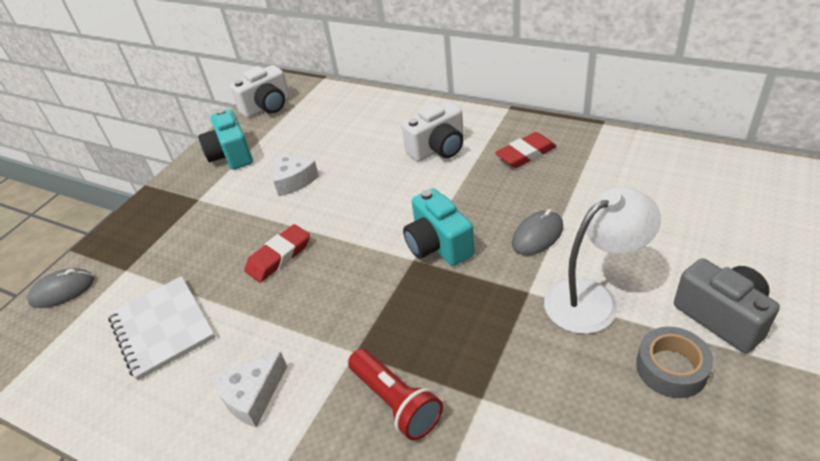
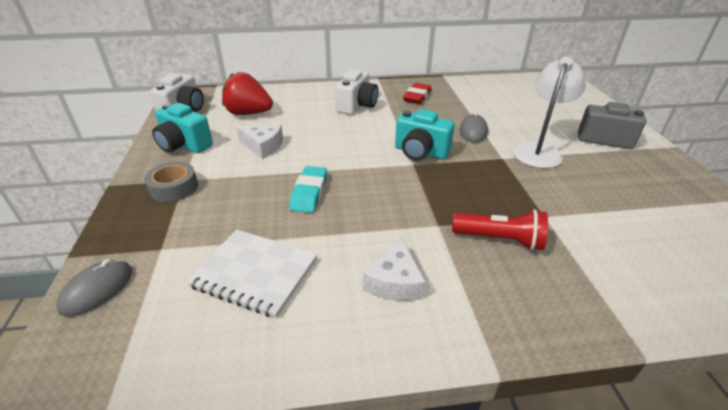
camera: 40 degrees left, 5 degrees down
(279, 257) = (309, 192): red eraser -> turquoise eraser
(319, 128) = (248, 113): none -> red strawberry
(671, 368) = (612, 166): grey tape -> grey tape (174, 188)

